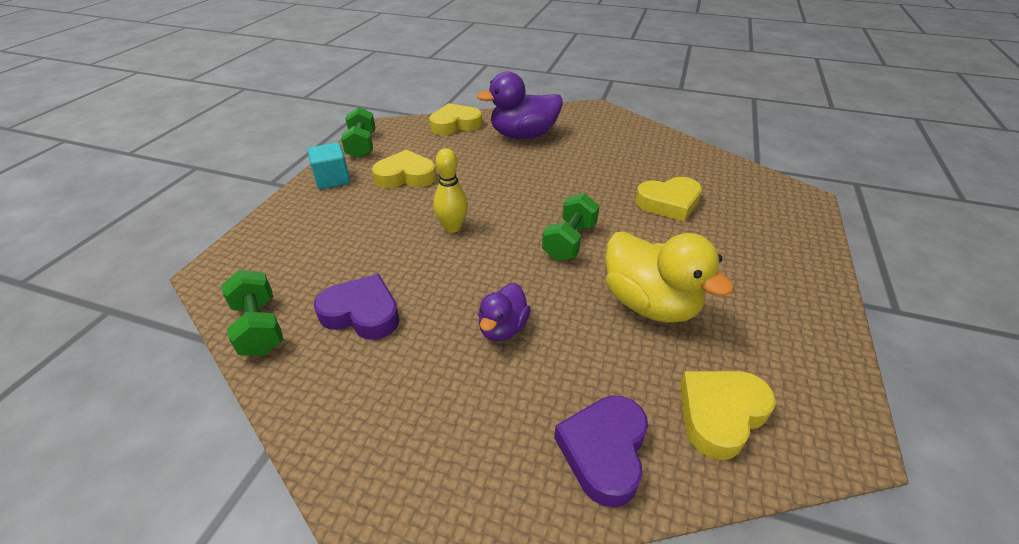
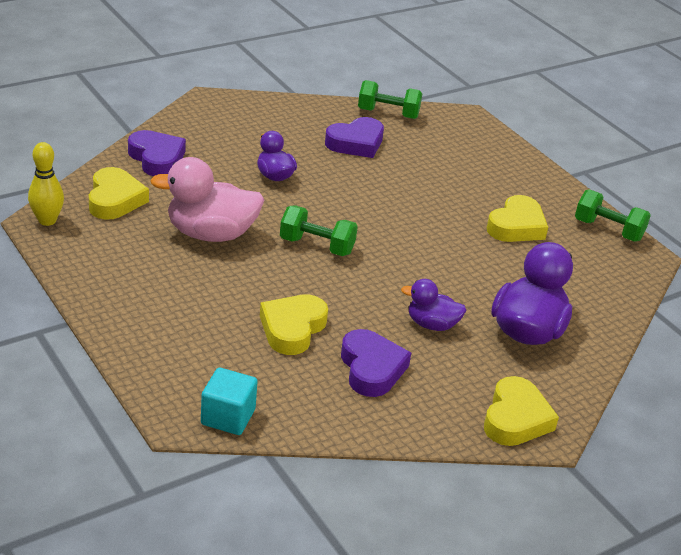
camera: 125 degrees right, 5 degrees down
(332, 179) = (552, 193): turquoise cube -> turquoise cube (228, 417)
(452, 227) = (405, 210): yellow bowling pin -> yellow bowling pin (47, 220)
(455, 125) = (604, 303): yellow heart -> yellow heart (515, 418)
(569, 241) = (316, 246): green dumbbell -> green dumbbell turned 45 degrees counterclockwise
(572, 162) = (432, 324): none -> purple duck
(645, 163) = (371, 368): none -> purple heart
(649, 304) = (211, 234): yellow duck -> pink duck

